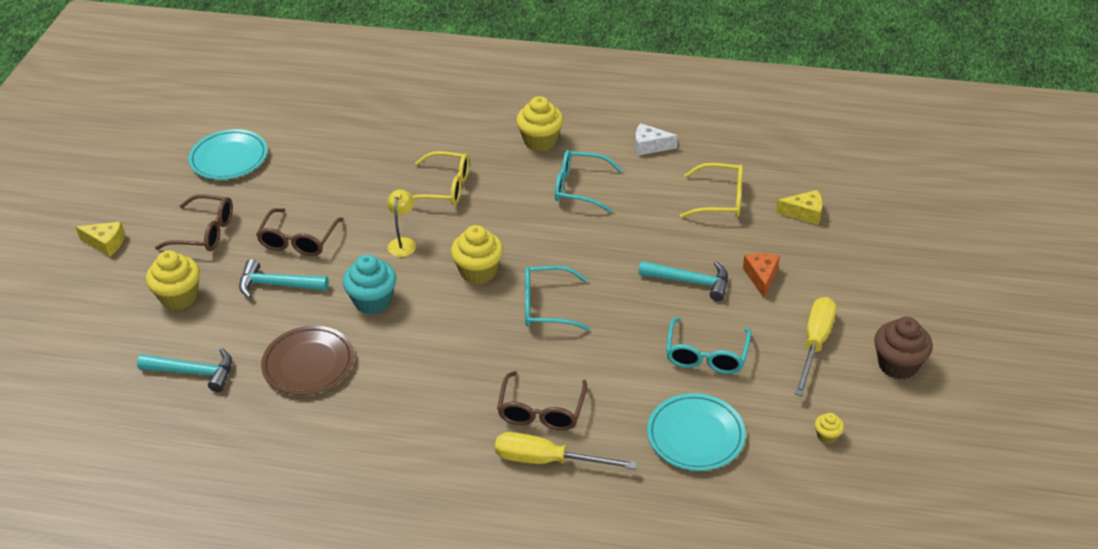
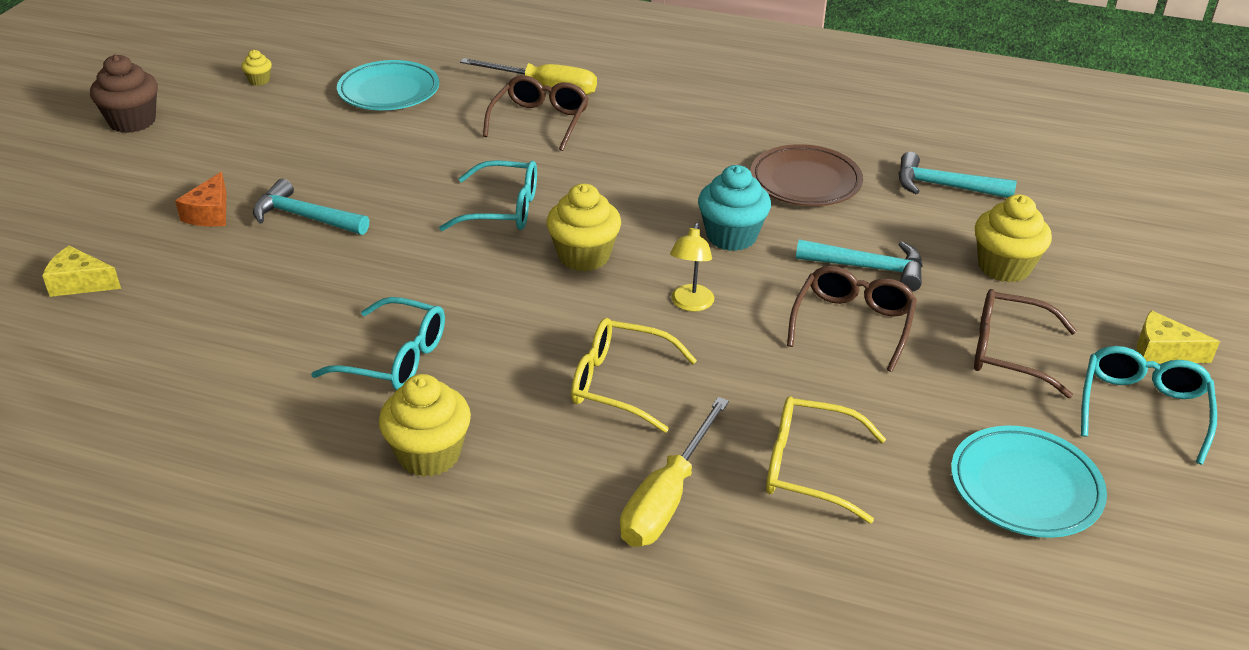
camera: 175 degrees left, 5 degrees down
(650, 146) = (237, 420): white cheese -> none
(706, 355) = (335, 147): turquoise glasses -> turquoise glasses (1142, 408)
(720, 200) = (186, 315): yellow glasses -> yellow glasses (808, 468)
(815, 344) = (204, 146): yellow screwdriver -> yellow screwdriver (667, 497)

